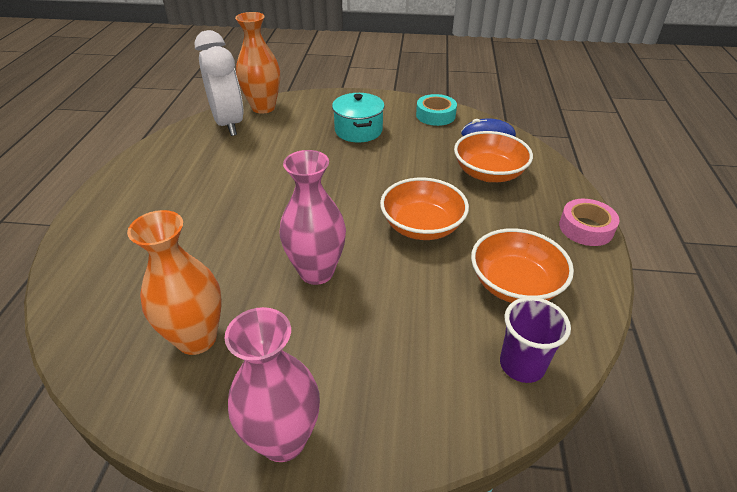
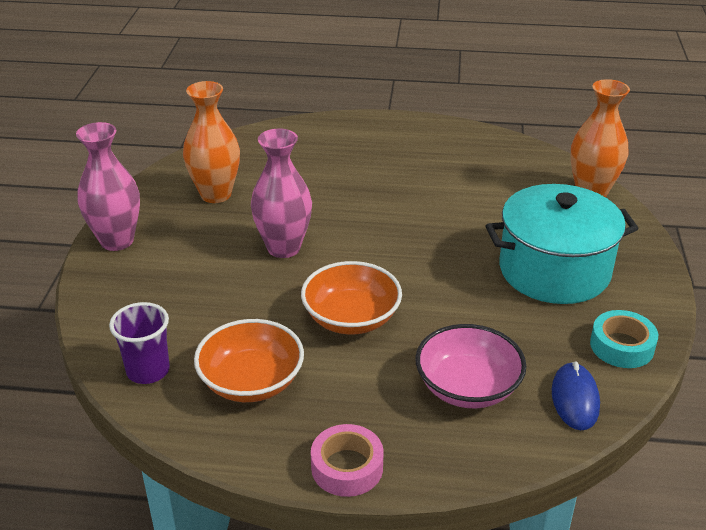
camera: 90 degrees right, 5 degrees down
(228, 124) = (543, 172): white clock -> none
(358, 130) = (554, 270): turquoise pot -> turquoise pot, size x1.67
(489, 173) = (467, 387): orange bowl -> pink bowl

